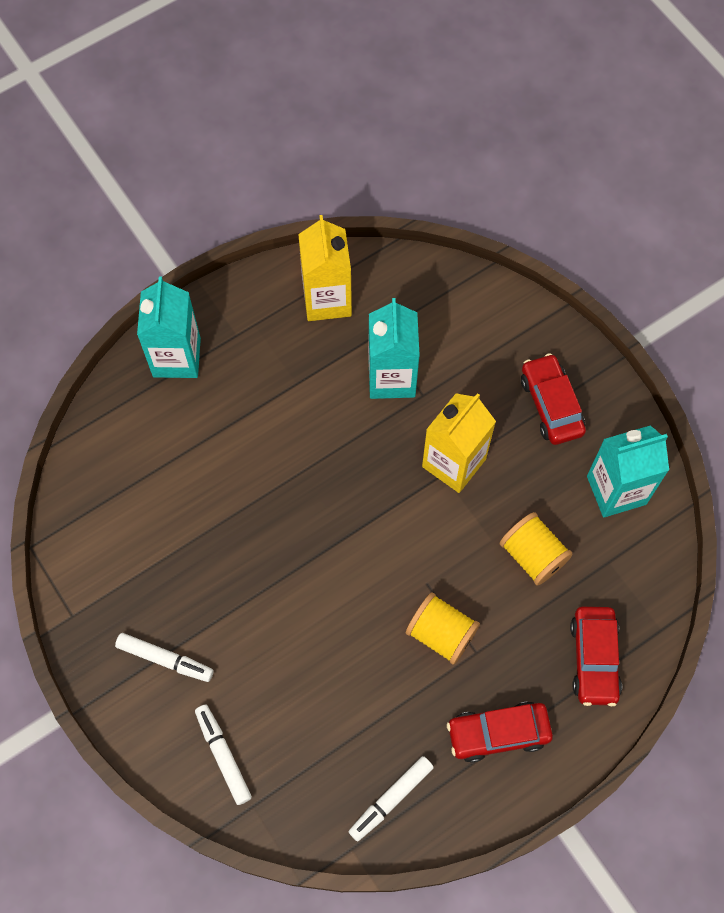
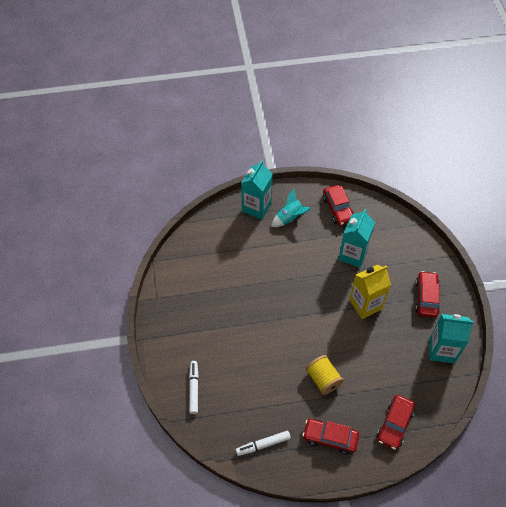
camera: 25 degrees right, 10 degrees down
(165, 659) = (188, 334): white marker -> none
(248, 353) = (290, 218): none -> turquoise rocket
(327, 299) = (338, 209): yellow carton -> red car
(533, 555) = (385, 363): yellow spool -> none

